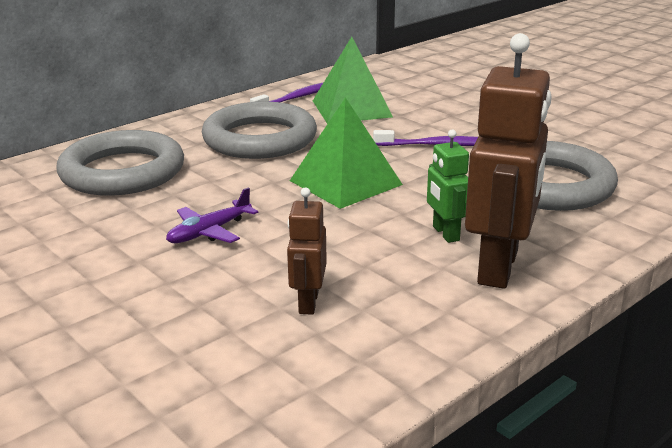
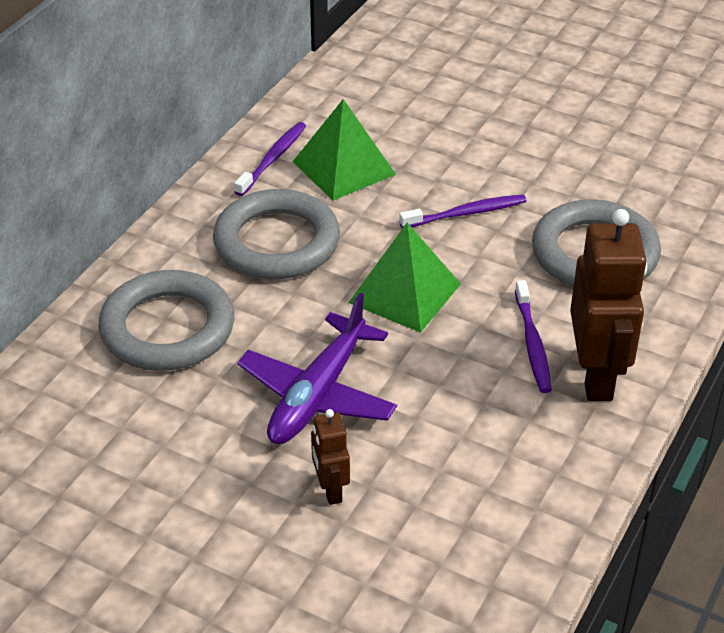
camera: 20 degrees left, 15 degrees up
(210, 232) = (318, 394): purple plane -> purple plane, size x1.87
(308, 302) = (459, 458): brown robot -> brown robot (330, 489)
(445, 233) = (532, 344): green robot -> purple toothbrush

